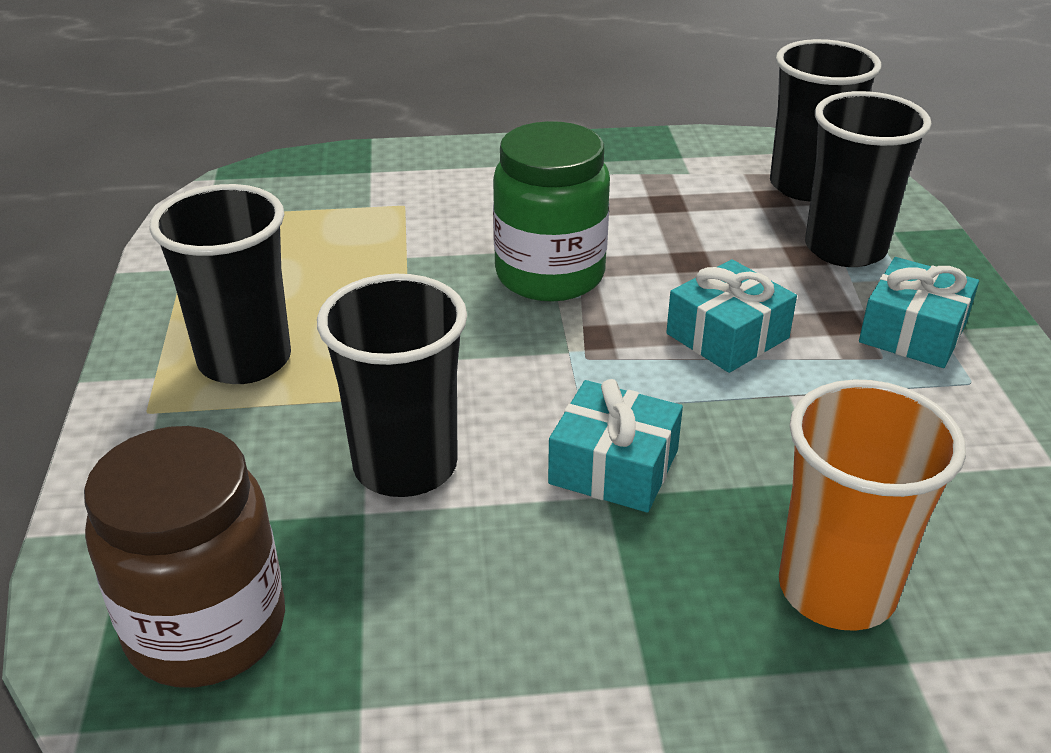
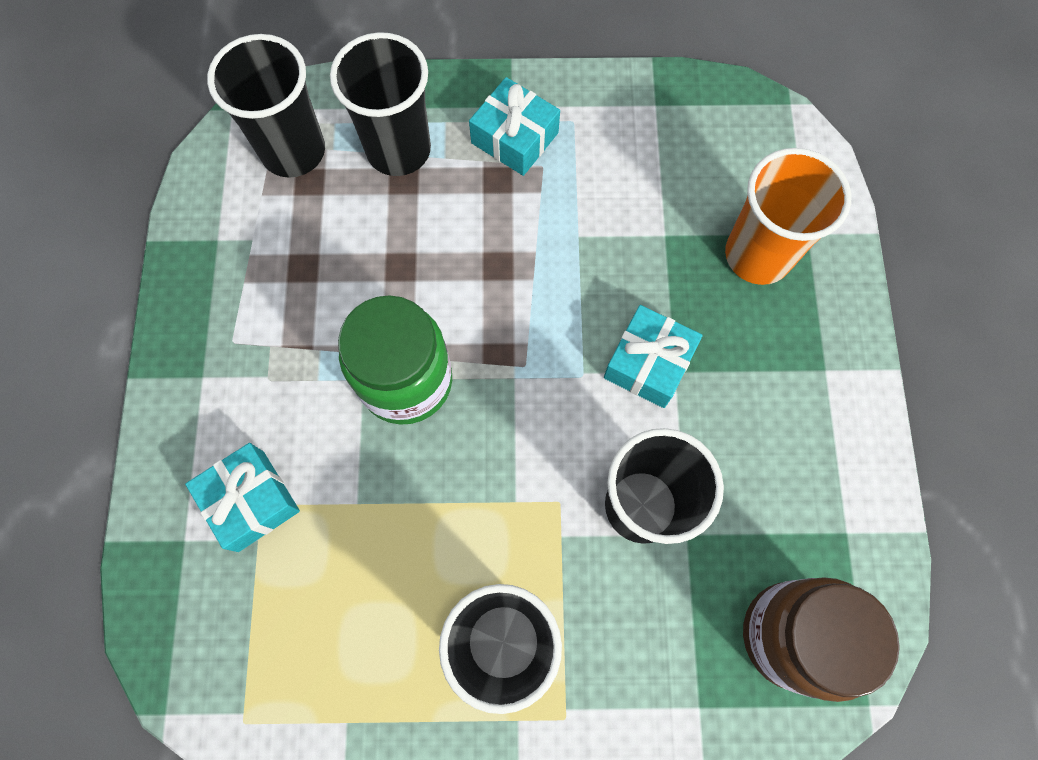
camera: 85 degrees left, 35 degrees up
(727, 336) = (506, 261): turquoise gift -> turquoise gift (251, 501)

